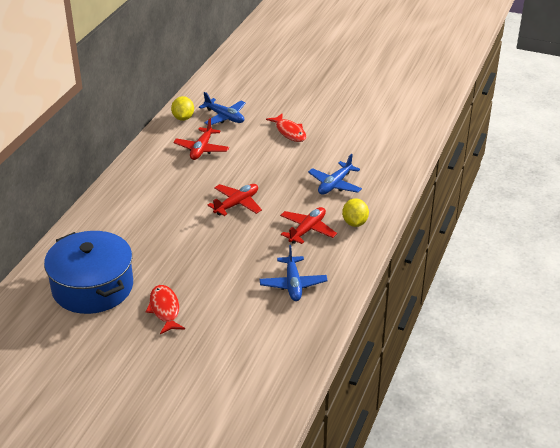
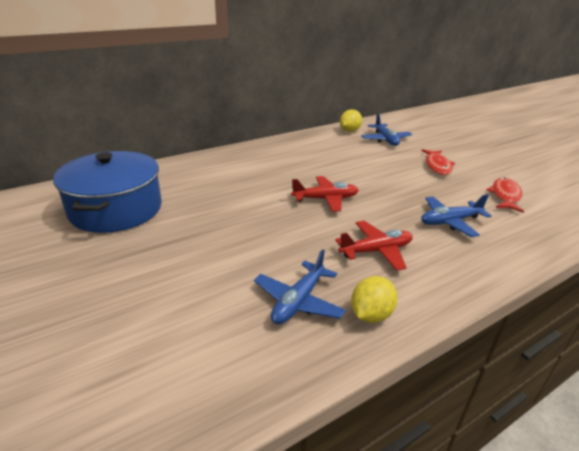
camera: 35 degrees right, 5 degrees down
(165, 309) = (138, 258): red fish -> red fish (505, 196)
(201, 149) = (341, 152): red plane -> none
(354, 223) = (443, 268): yellow lemon -> yellow lemon (371, 314)

